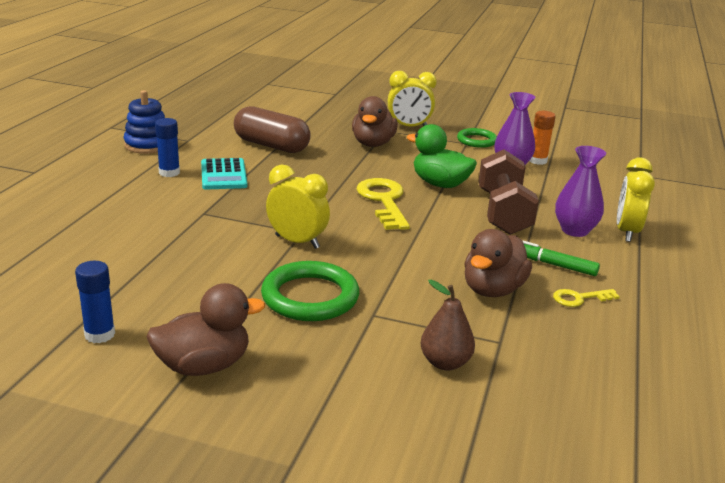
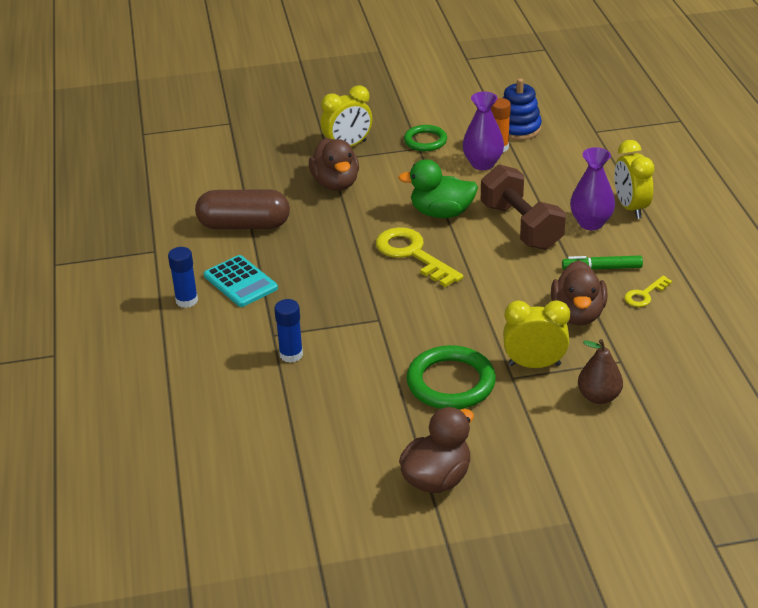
camera: 25 degrees left, 10 degrees up
(100, 334) = (330, 490): blue glue stick -> blue glue stick (291, 354)
(148, 145) = (123, 273): blue stacking toy -> blue stacking toy (518, 128)
(297, 242) = (385, 332): yellow clock -> yellow clock (534, 365)

